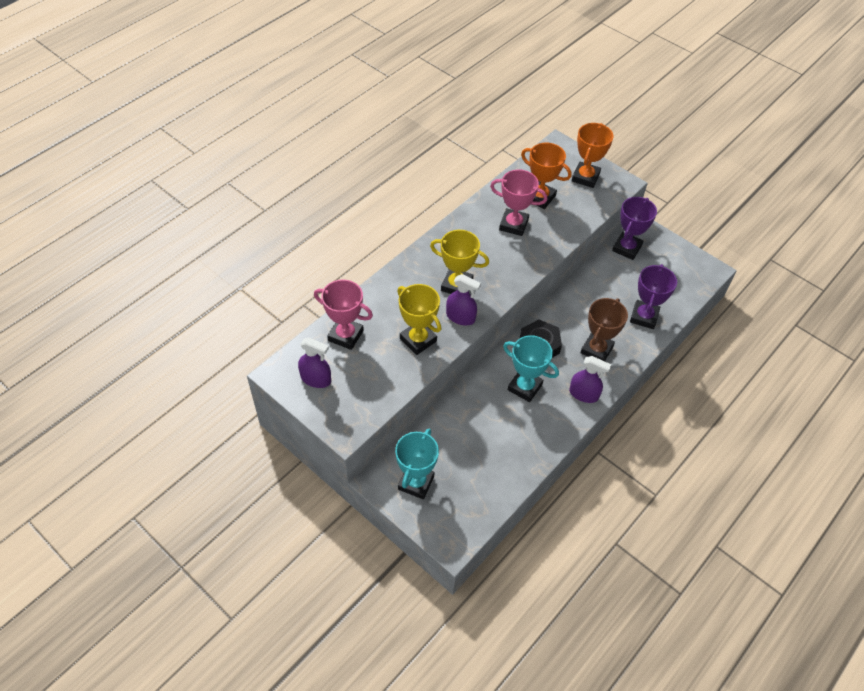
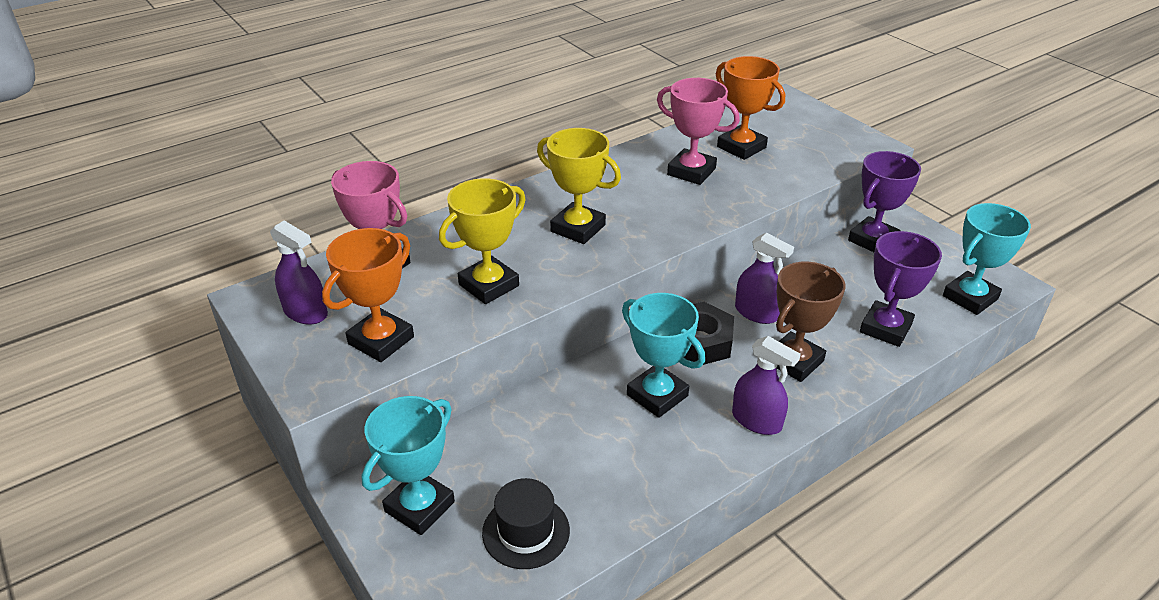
camera: 15 degrees right, 15 degrees down
(418, 340) = (489, 285): yellow trophy -> yellow trophy turned 75 degrees clockwise
(460, 317) = (568, 266): purple spray bottle -> purple spray bottle (756, 313)
(478, 486) = (526, 531): none -> black hat
(585, 177) = (817, 133): orange trophy -> orange trophy (381, 340)
(689, 285) = (970, 297): none -> turquoise trophy

